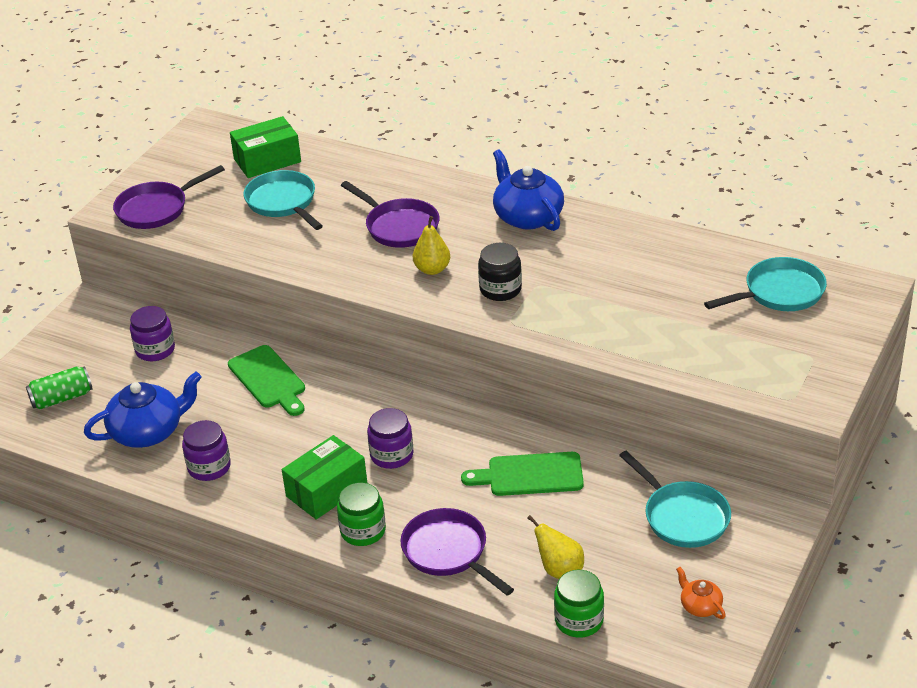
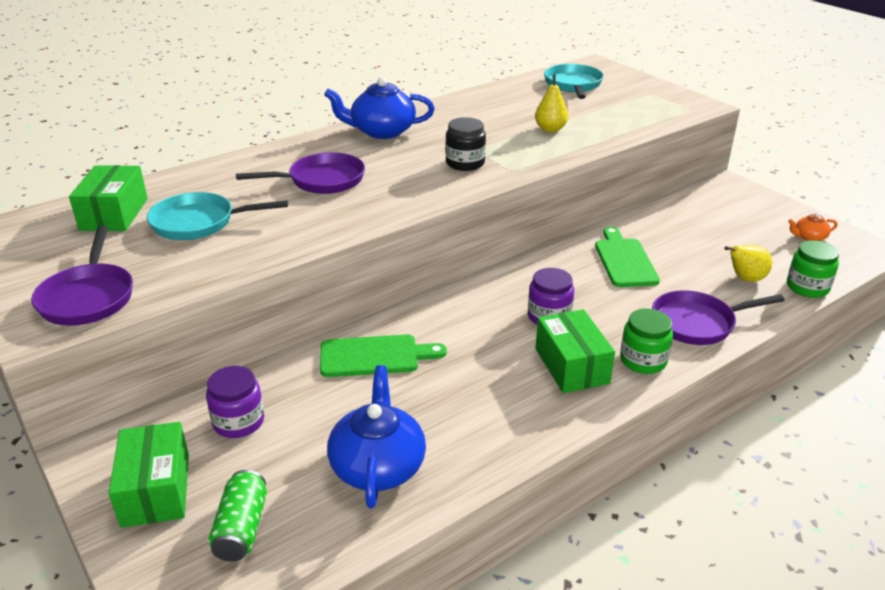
camera: 65 degrees left, 5 degrees down
(75, 348) = (156, 490): none -> green box
(209, 467) = (478, 434): purple jar -> none
(432, 269) = (403, 182): yellow pear -> yellow pear (550, 129)
(530, 475) = (624, 260): green cutting board -> green cutting board turned 150 degrees clockwise
(682, 517) = (711, 217): turquoise pan -> none

